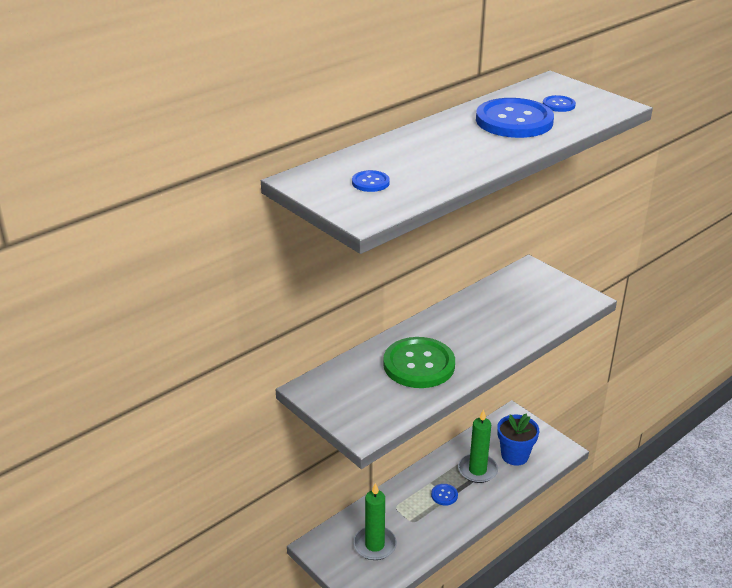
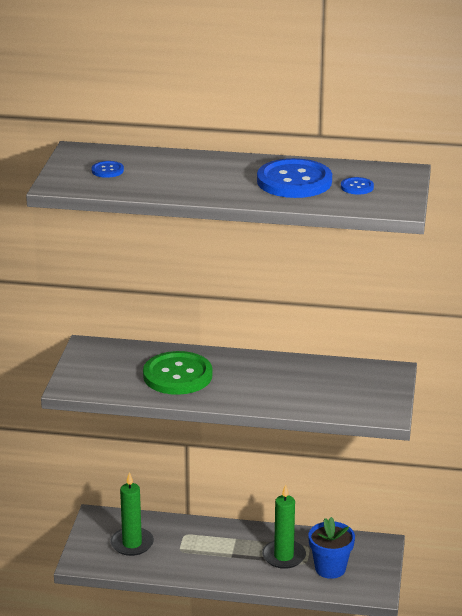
camera: 50 degrees right, 5 degrees down
(444, 495) = (230, 552): blue button -> none

